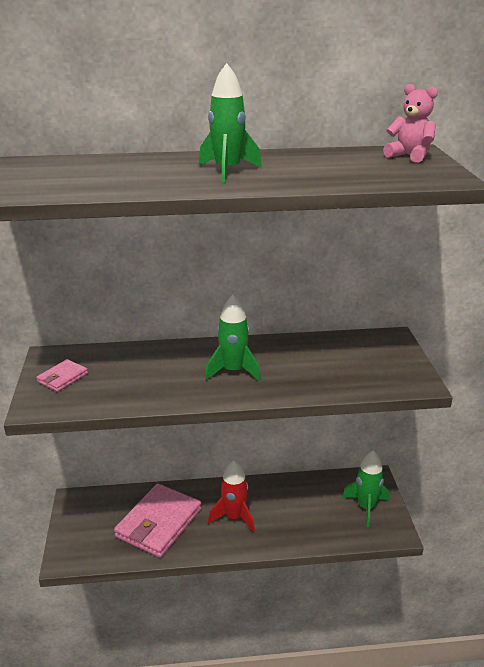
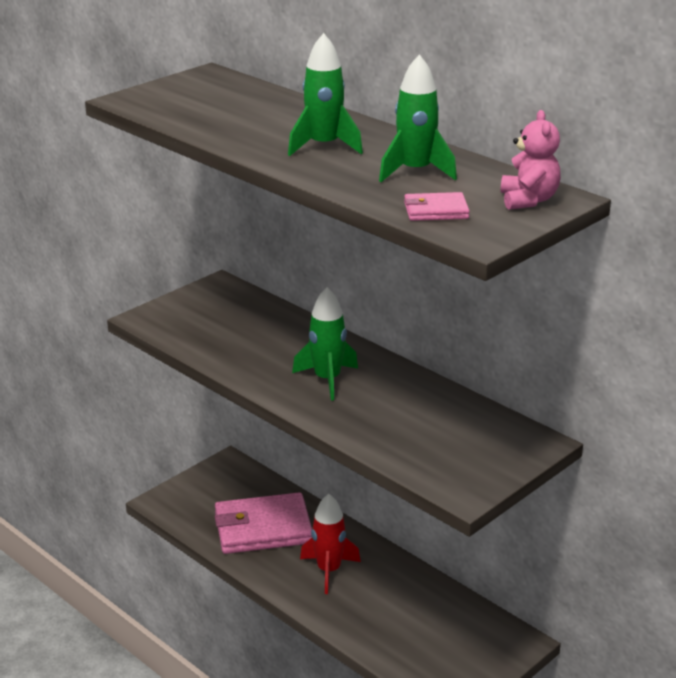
camera: 50 degrees right, 0 degrees up
(62, 377) = (198, 307): pink wallet -> pink wallet (436, 211)
(366, 507) = (463, 656): green rocket -> green rocket (415, 172)

